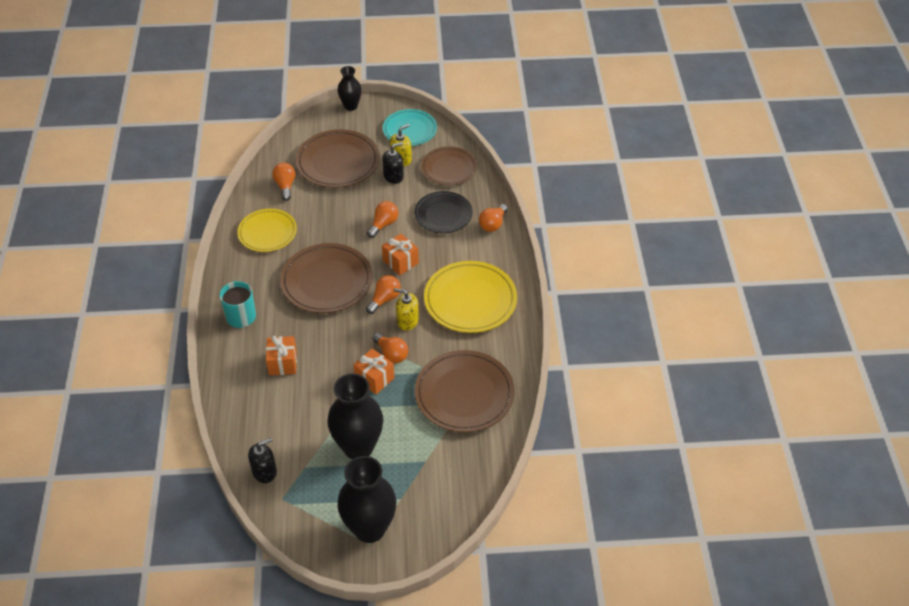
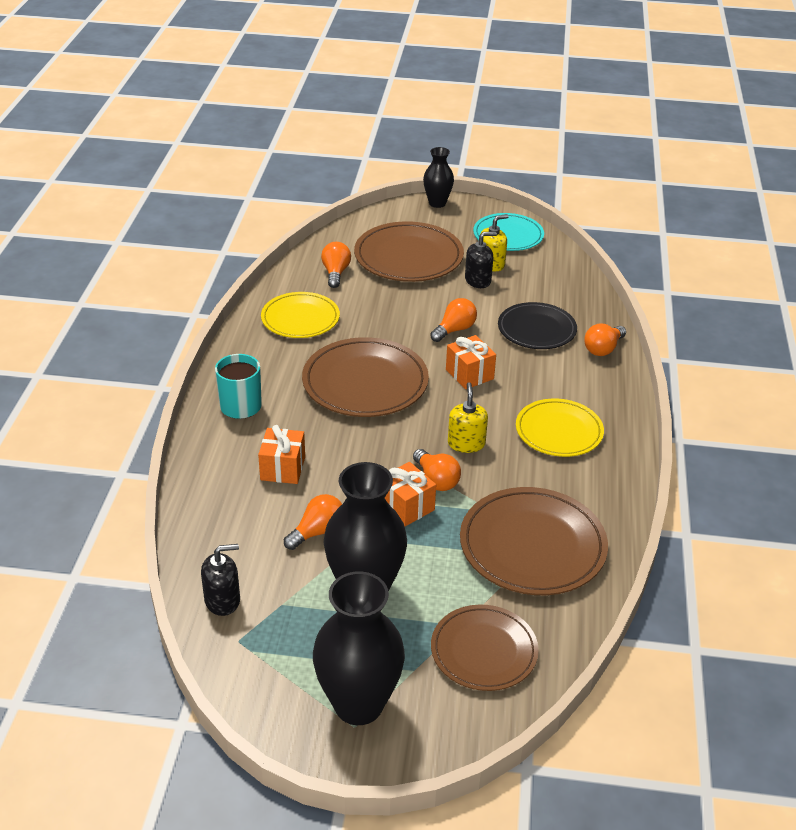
camera: 10 degrees right, 10 degrees down
(384, 299) = (439, 414): orange light bulb -> orange light bulb (317, 532)
(407, 321) = (466, 443): yellow soap dispenser -> yellow soap dispenser turned 60 degrees clockwise
(449, 168) = (552, 281): brown plate -> brown plate (484, 651)
(470, 300) = (559, 431): yellow plate -> yellow plate, size x0.67

